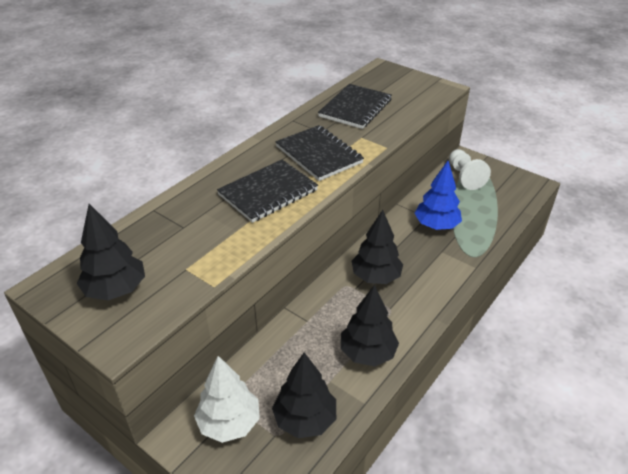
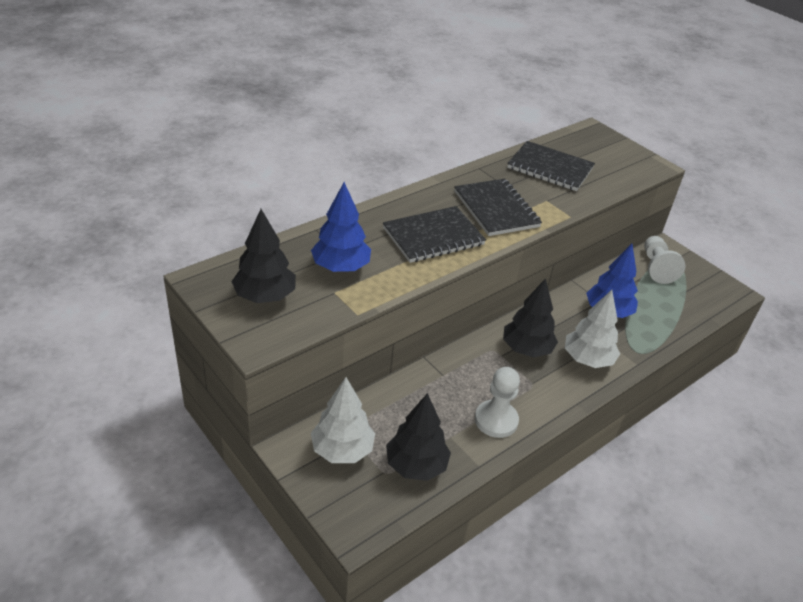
camera: 10 degrees right, 0 degrees up
(186, 242) = (341, 267): none -> blue tree
(355, 108) = (550, 168): black notebook -> black notebook turned 75 degrees clockwise
(367, 353) = (496, 420): black tree -> white pawn
(432, 273) = (587, 359): none -> white tree

